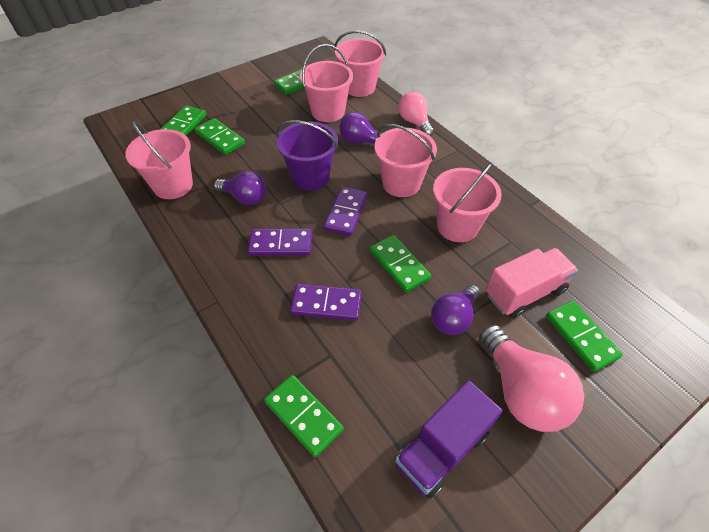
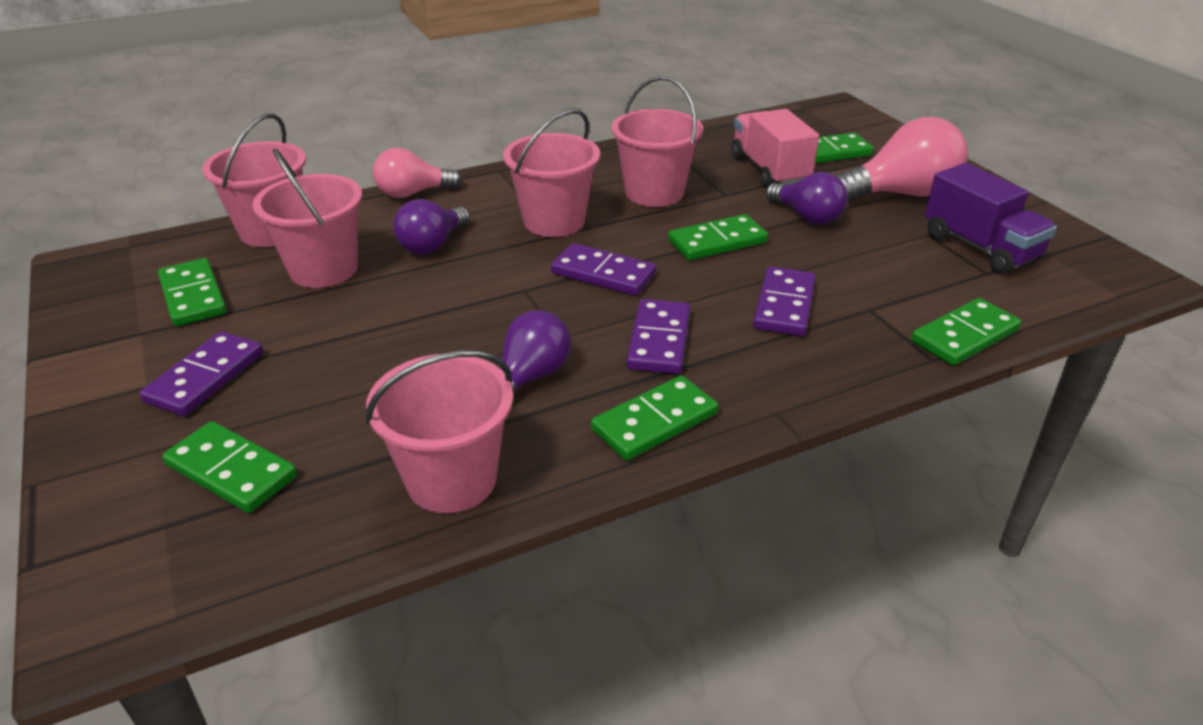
camera: 80 degrees left, 15 degrees down
(220, 138) = (321, 409): green domino -> green domino (655, 422)
(240, 103) = (205, 377): none -> purple domino
(310, 177) = (503, 301): purple bucket -> none

